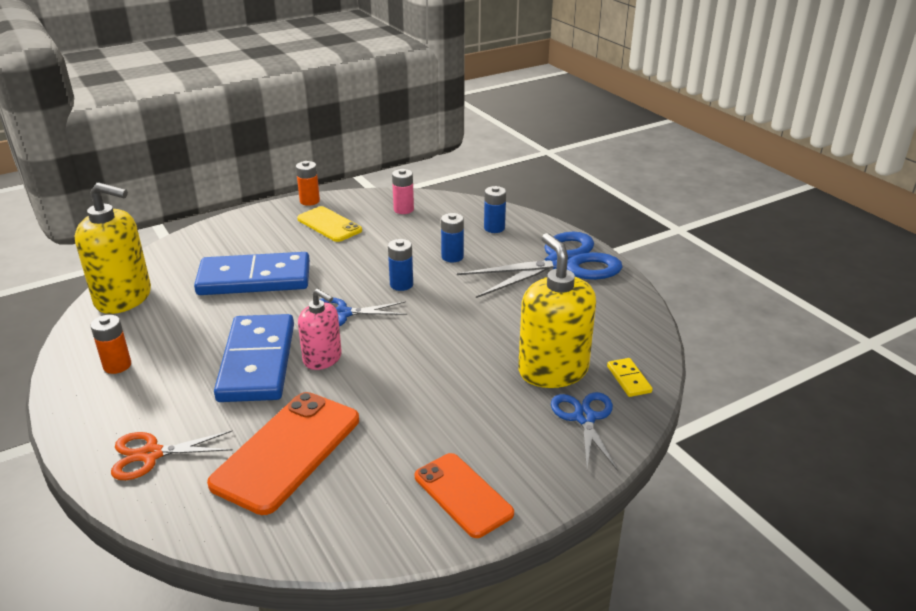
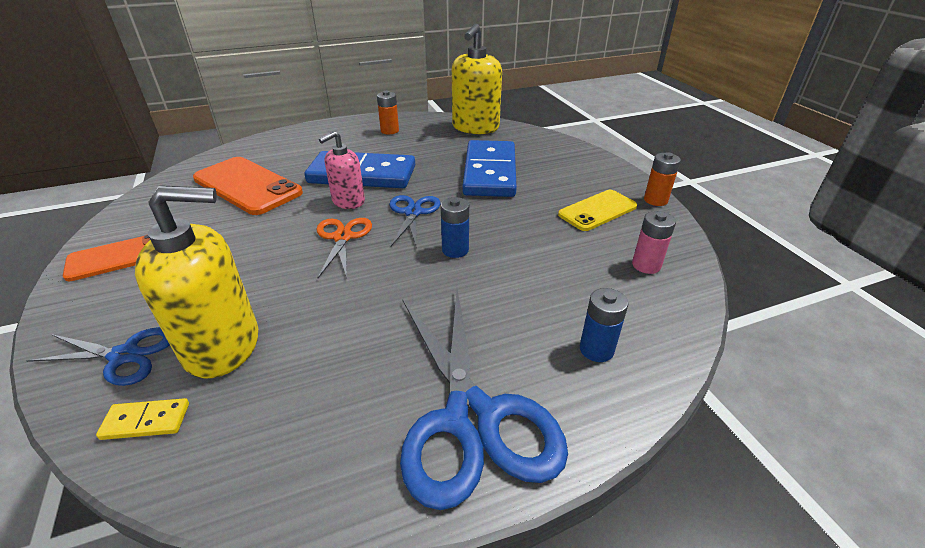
camera: 100 degrees right, 5 degrees up
(151, 454) = (288, 145): orange scissors -> orange scissors (343, 237)
(452, 257) = (512, 295): blue battery -> none

